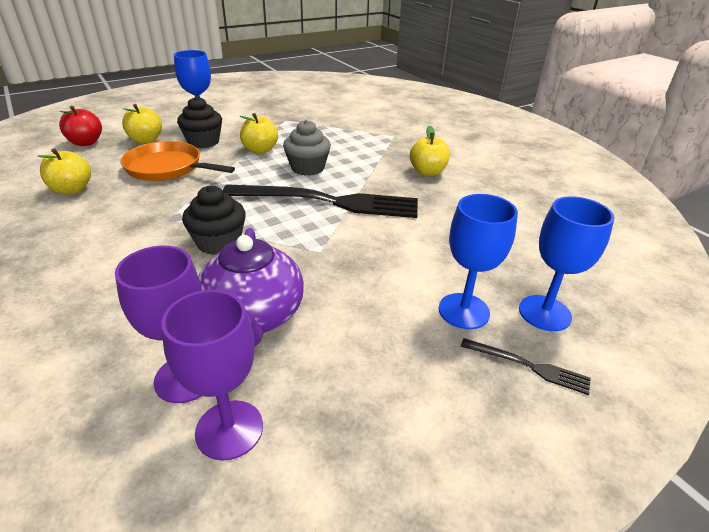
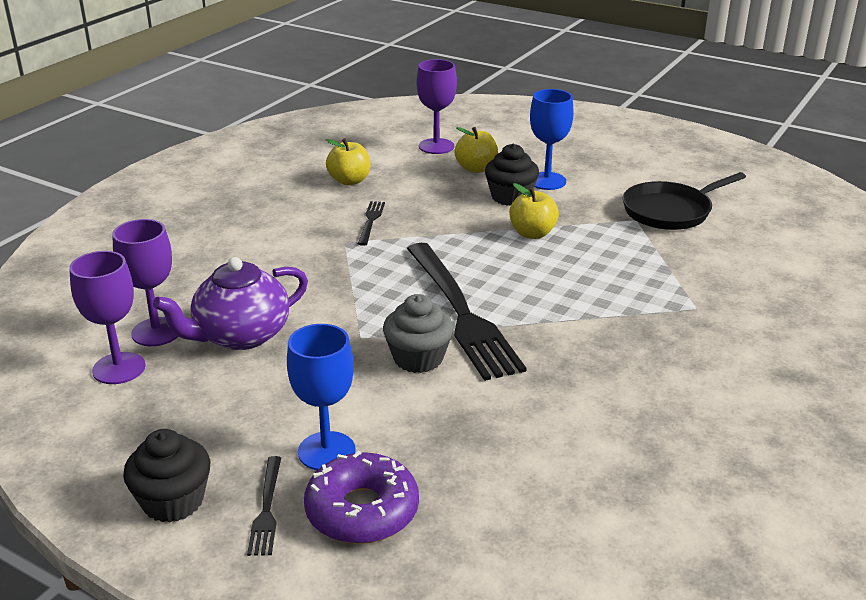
camera: 65 degrees right, 5 degrees down
(86, 143) = (436, 146): red apple -> purple goblet
(154, 199) = (371, 221): none -> black fork
(167, 168) = (433, 203): orange pan -> none
(219, 242) = (330, 280): black cupcake -> black cupcake (173, 501)
(289, 110) = (670, 211): none -> black pan
(307, 168) = (524, 276): grey cupcake -> grey cupcake (418, 358)
(427, 172) = (614, 361): yellow apple -> none
(544, 313) = (362, 510): blue goblet -> purple donut

